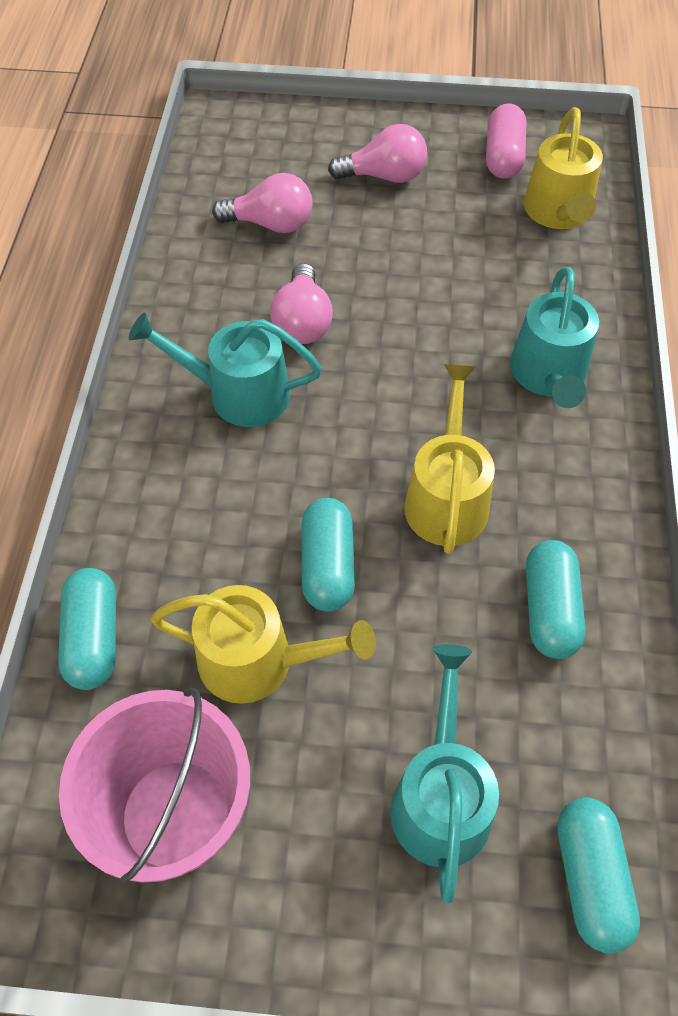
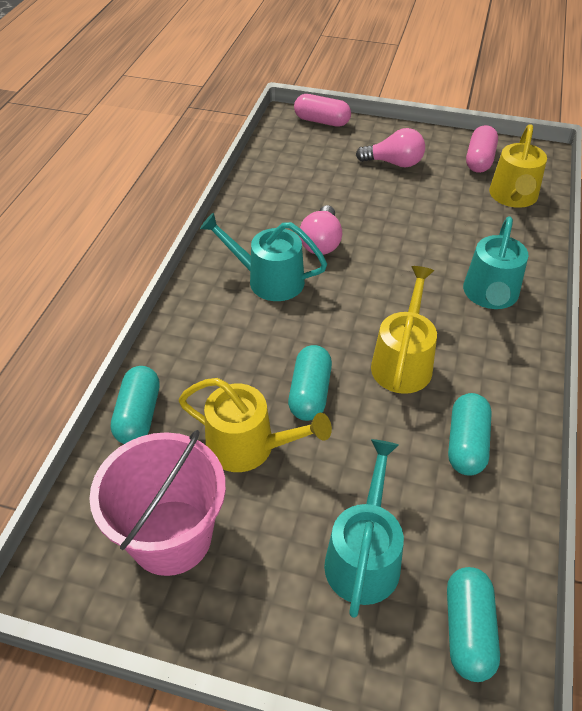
camera: 10 degrees right, 10 degrees down
(268, 116) = (322, 121): none -> pink capsule
(271, 224) = (311, 183): pink light bulb -> none

